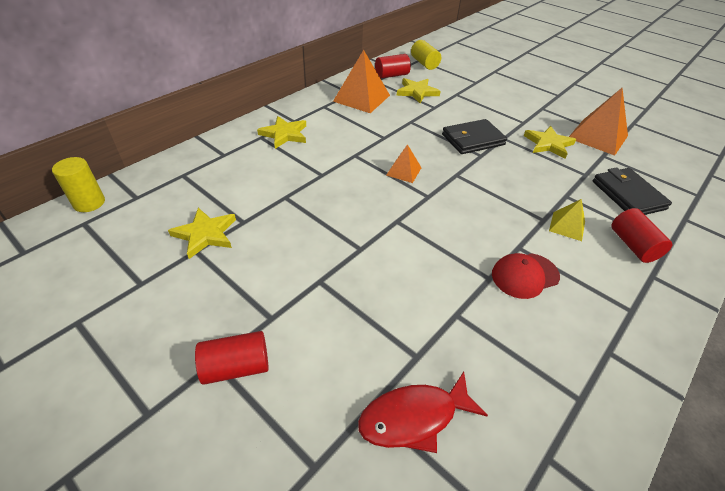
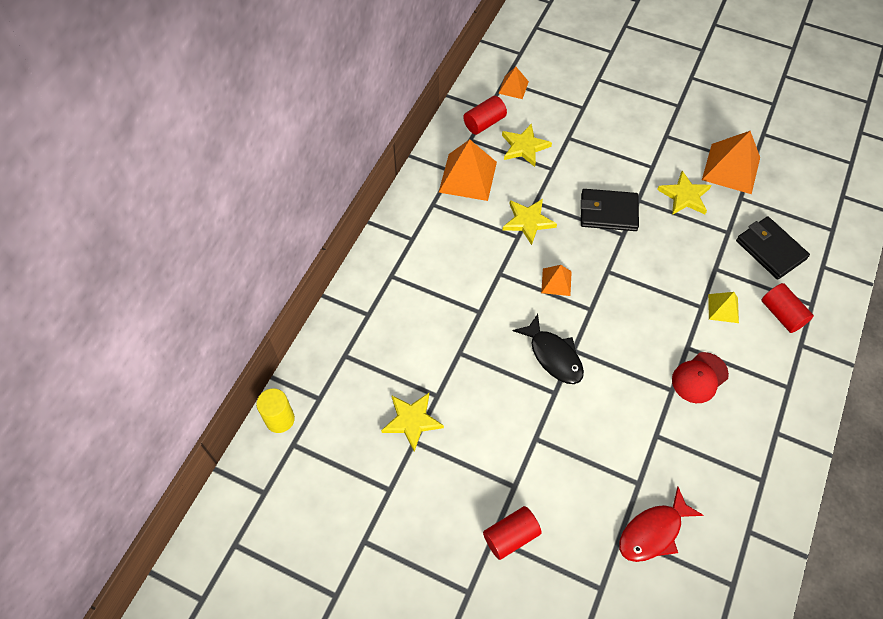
camera: 15 degrees left, 15 degrees up
(284, 134) = (413, 264): yellow star -> yellow star (528, 221)
(374, 220) = (553, 356): none -> black fish
(424, 63) = (513, 87): yellow cylinder -> orange pyramid
(473, 139) = (608, 212): black wallet -> black wallet turned 45 degrees clockwise

